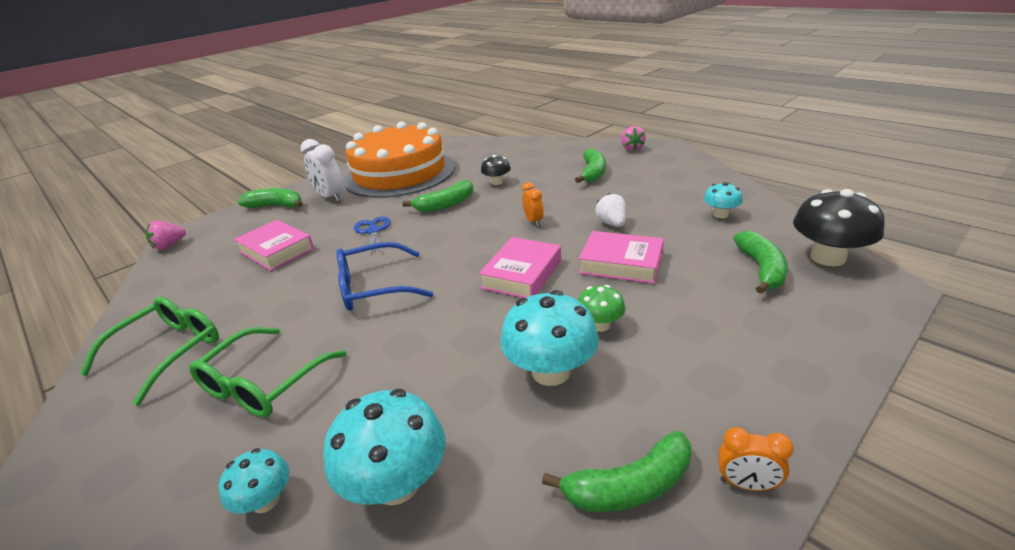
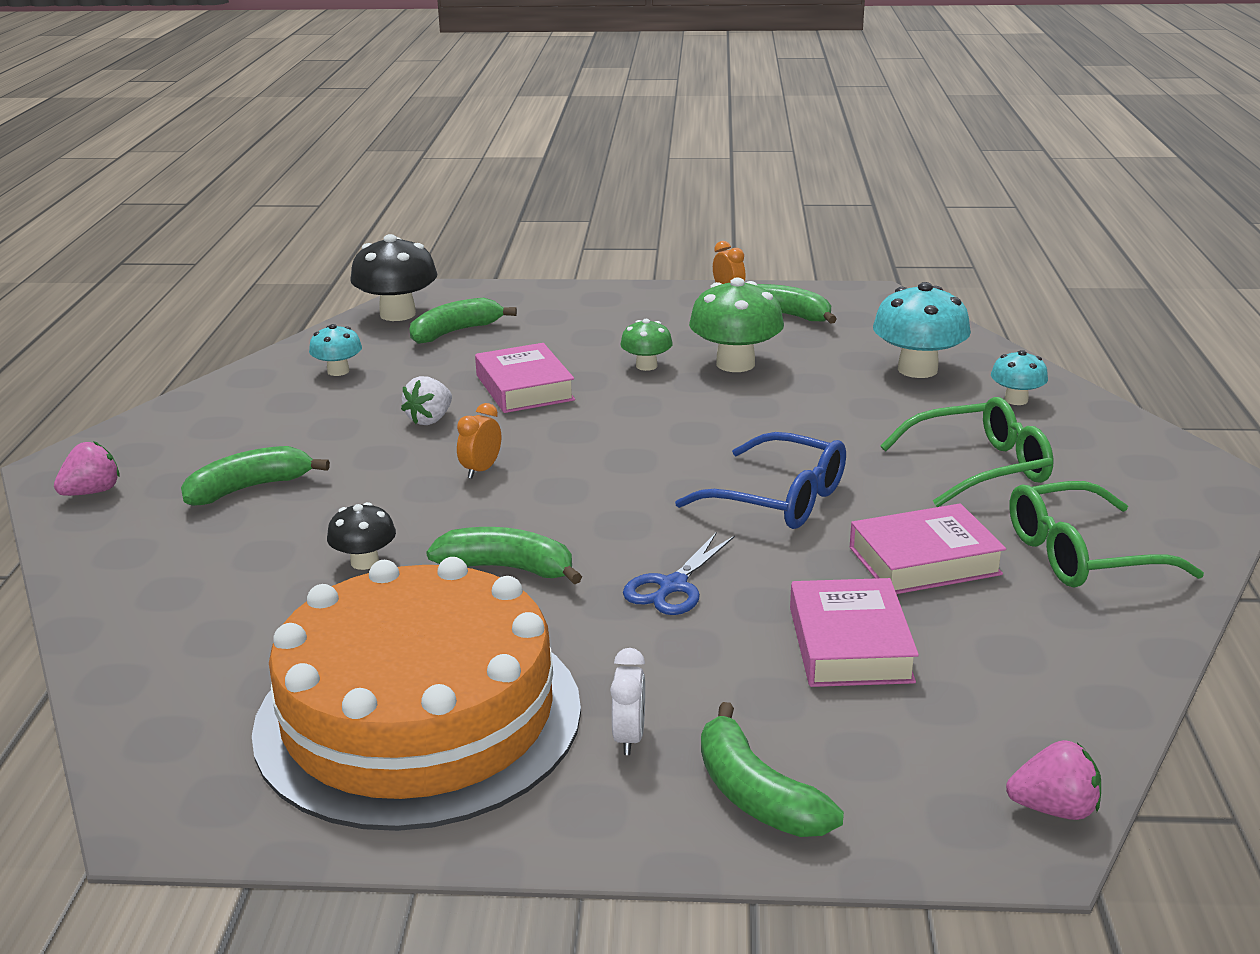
camera: 135 degrees left, 5 degrees down
(330, 197) = (629, 737): white clock -> white clock, size x0.57
(522, 274) = (619, 427): pink book -> pink book (924, 561)
(550, 371) = (735, 364): turquoise mushroom -> green mushroom

